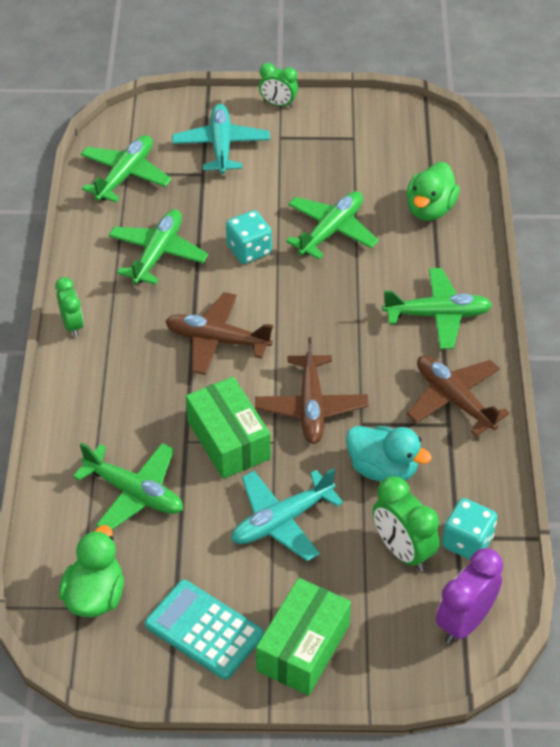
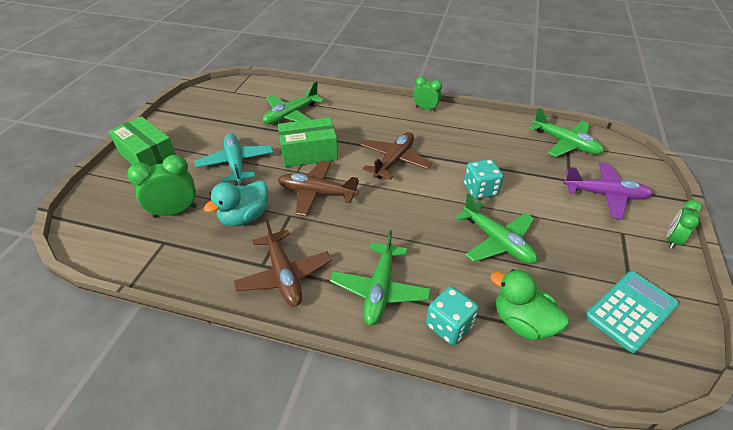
camera: 105 degrees right, 5 degrees down
(72, 325) = (425, 108): green clock -> green clock turned 150 degrees counterclockwise
(95, 596) = (236, 97): green duck -> none
(158, 254) = (482, 147): green plane -> none
(204, 630) = (189, 125): turquoise calculator -> turquoise calculator (631, 310)
(221, 146) = (605, 195): turquoise plane -> purple plane
(454, 399) = (284, 275): brown plane -> brown plane turned 90 degrees clockwise
(464, 622) = (100, 228): purple clock -> none
(467, 542) = (156, 246): turquoise dice -> turquoise dice (449, 325)

